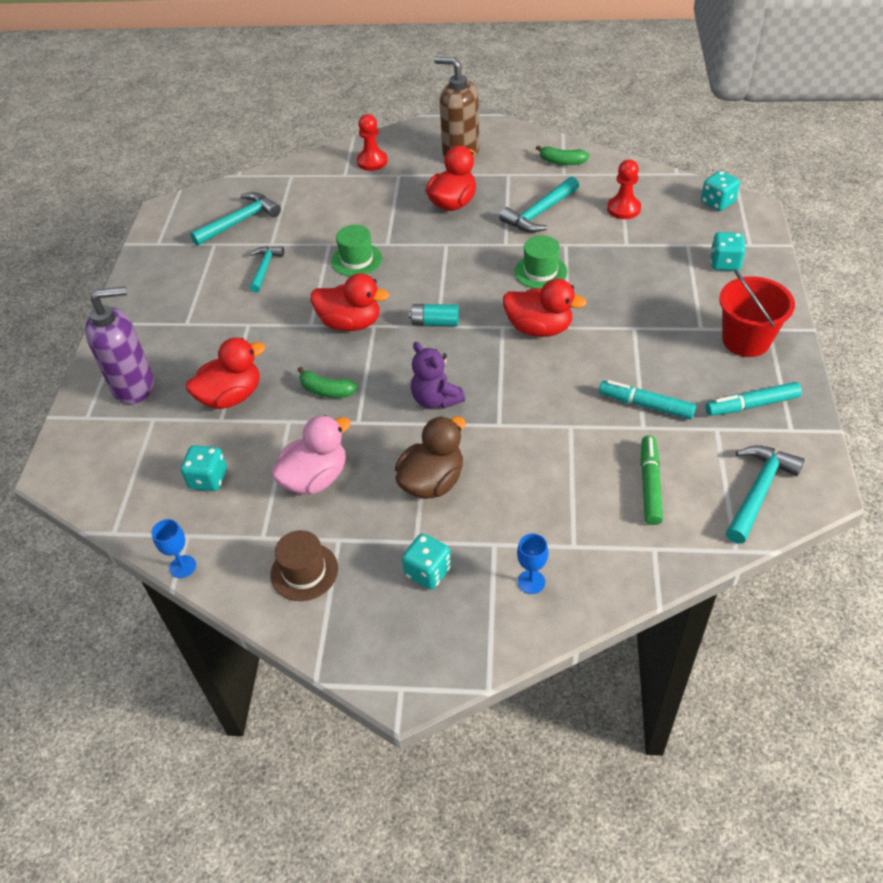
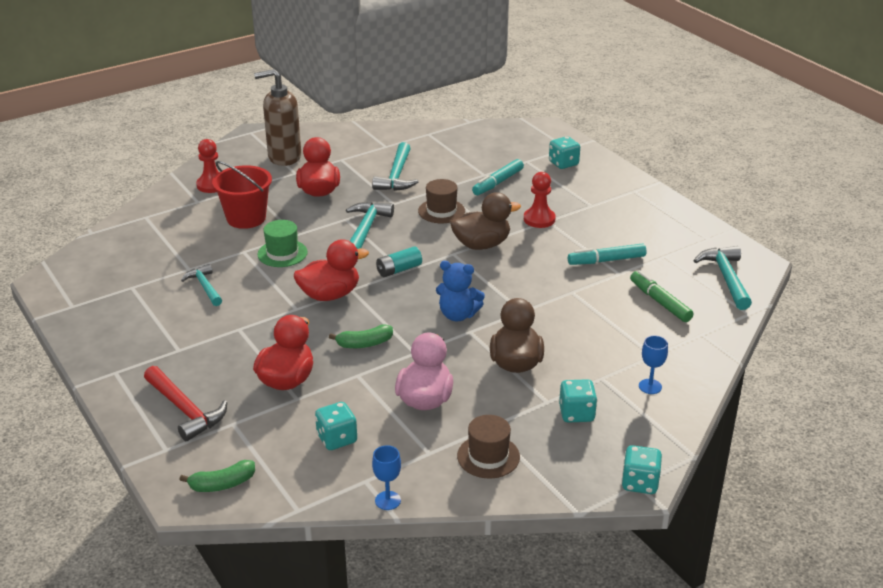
camera: 40 degrees left, 15 degrees down
(134, 386) = (185, 410): purple soap dispenser -> red hammer
(239, 221) = (137, 264): turquoise hammer -> turquoise hammer (365, 229)
(436, 399) = (458, 315): purple teddy bear -> blue teddy bear
(539, 328) = (482, 245): red duck -> brown duck
(540, 272) = (441, 211): green hat -> brown hat
(562, 162) = (375, 139): green banana -> green banana (222, 484)
(623, 209) = (456, 154): red pawn -> red pawn (539, 219)
(717, 202) = (518, 130): turquoise dice -> turquoise dice (639, 483)
(746, 340) = (626, 201): red bucket -> red bucket (246, 218)
(751, 405) = (670, 235): turquoise marker -> turquoise marker (498, 183)

